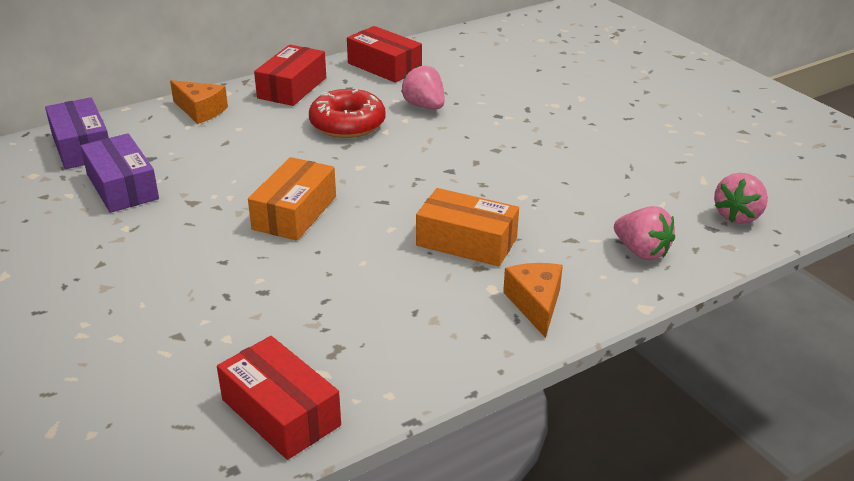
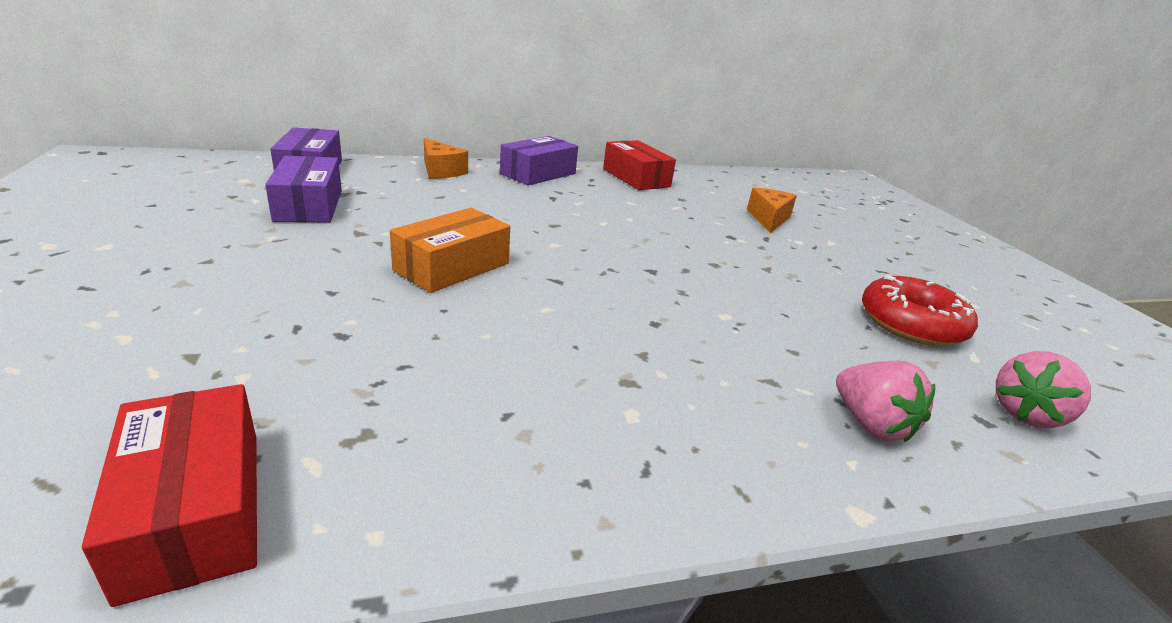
camera: 15 degrees right, 5 degrees down
(292, 88) = (538, 174): red box -> purple box
(347, 124) = (569, 209): red donut -> red donut (911, 324)
(424, 106) = (656, 213): pink strawberry -> none
(466, 242) = (629, 347): orange box -> none
(535, 304) = (684, 456): orange cheese -> orange cheese (769, 219)

